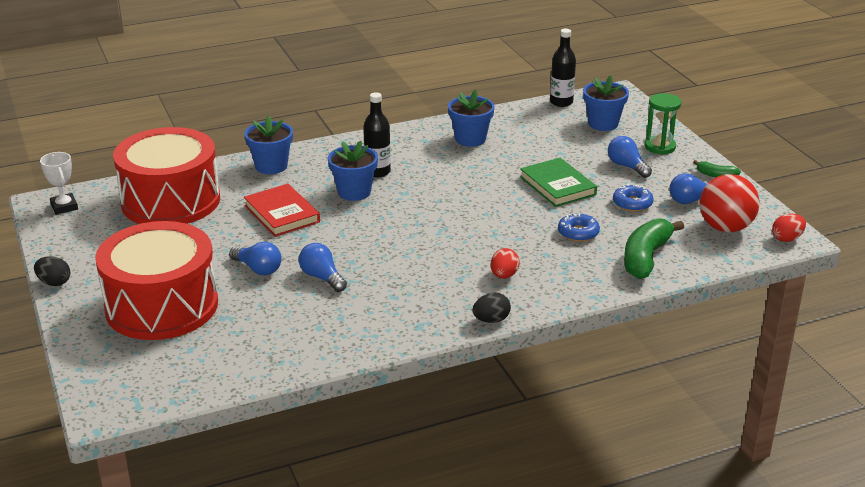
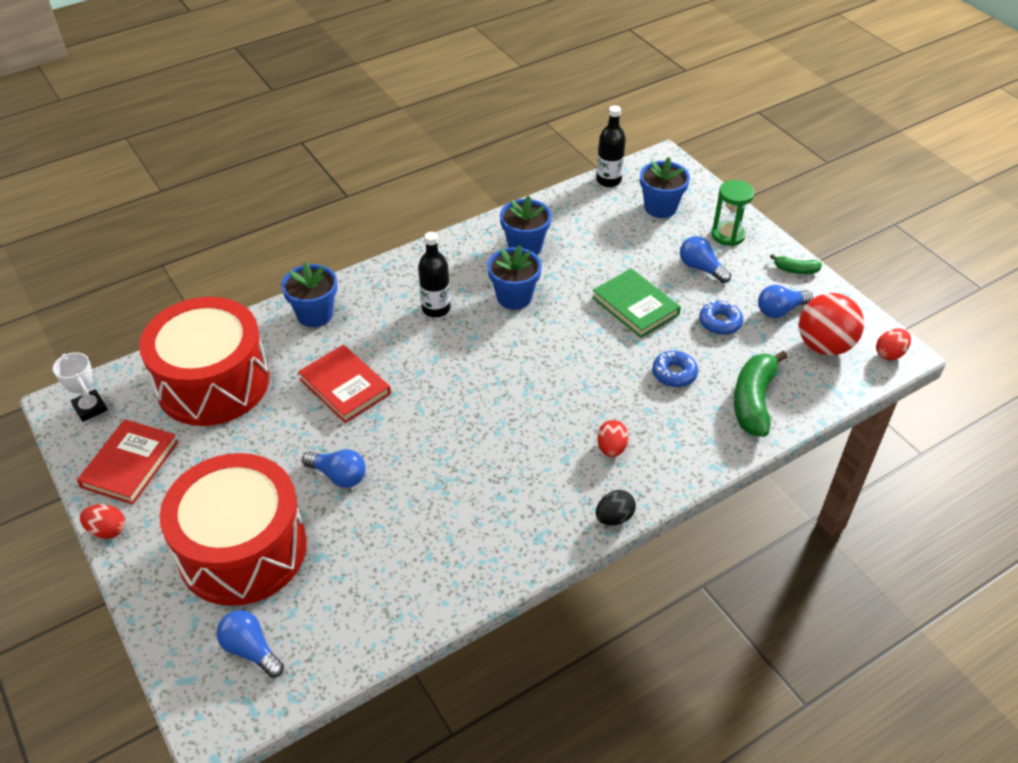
camera: 10 degrees left, 15 degrees up
(54, 282) = (107, 530): black egg -> red egg
(86, 244) = (130, 464): none -> red book
(322, 277) = (414, 479): blue light bulb -> blue light bulb (251, 650)
(354, 192) = (417, 343): blue flower pot -> blue flower pot (514, 297)

